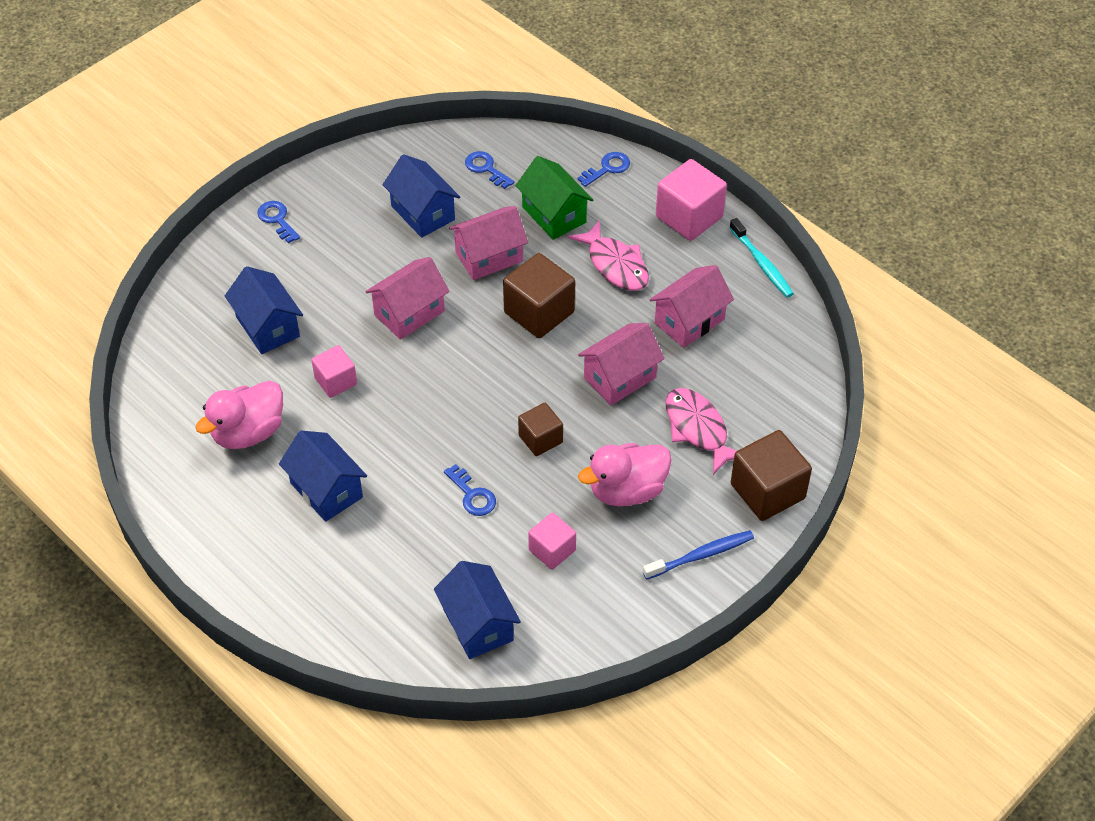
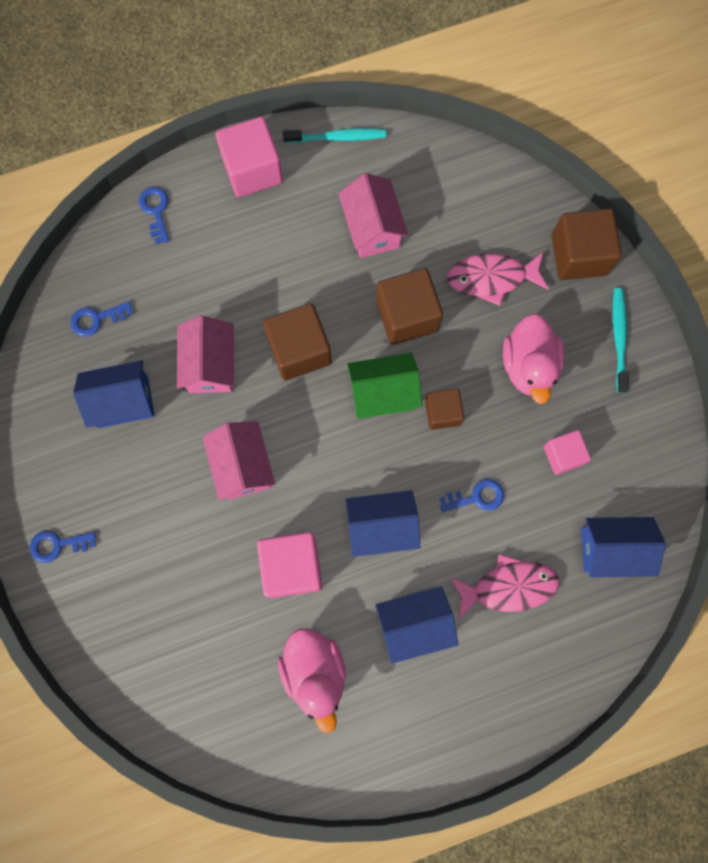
camera: 65 degrees left, 25 degrees up
(268, 327) = (194, 606): blue house -> blue house (381, 526)
(336, 381) = (292, 567): pink cube -> pink cube, size x1.65
(554, 215) = (188, 284): green house -> green house (383, 393)
(615, 265) = (277, 259): pink fish -> pink fish (508, 586)
(620, 378) = (407, 315): pink house -> brown cube
(701, 555) = (619, 338): blue toothbrush -> turquoise toothbrush

